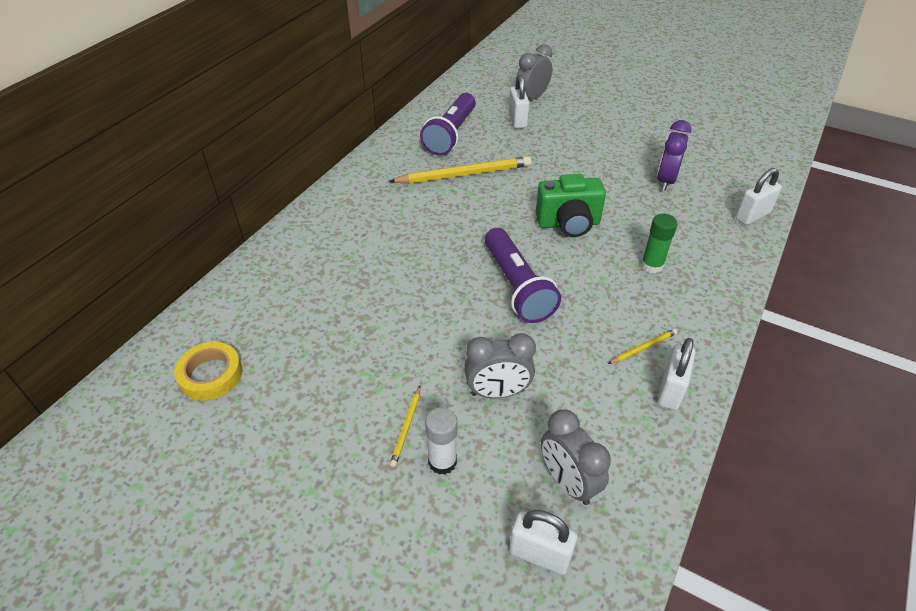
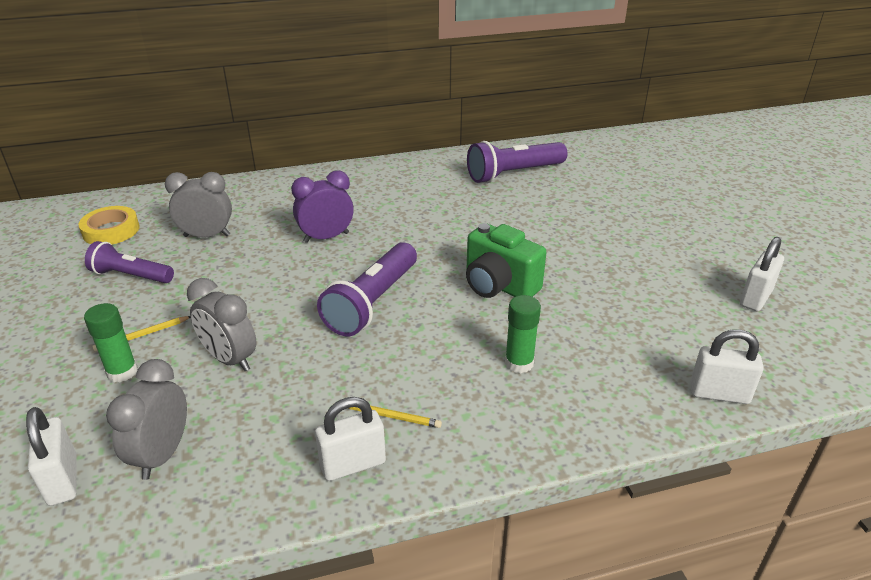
camera: 45 degrees right, 10 degrees down
(307, 395) = (131, 276): none -> purple flashlight
(442, 461) = (122, 372): white glue stick -> green glue stick
(464, 174) = (474, 205): yellow pencil -> none
(517, 120) = (594, 189): white padlock -> white padlock (755, 298)
(532, 98) = (640, 179): grey clock -> grey clock (207, 236)
(665, 181) = (666, 308): purple clock -> purple clock (326, 237)

